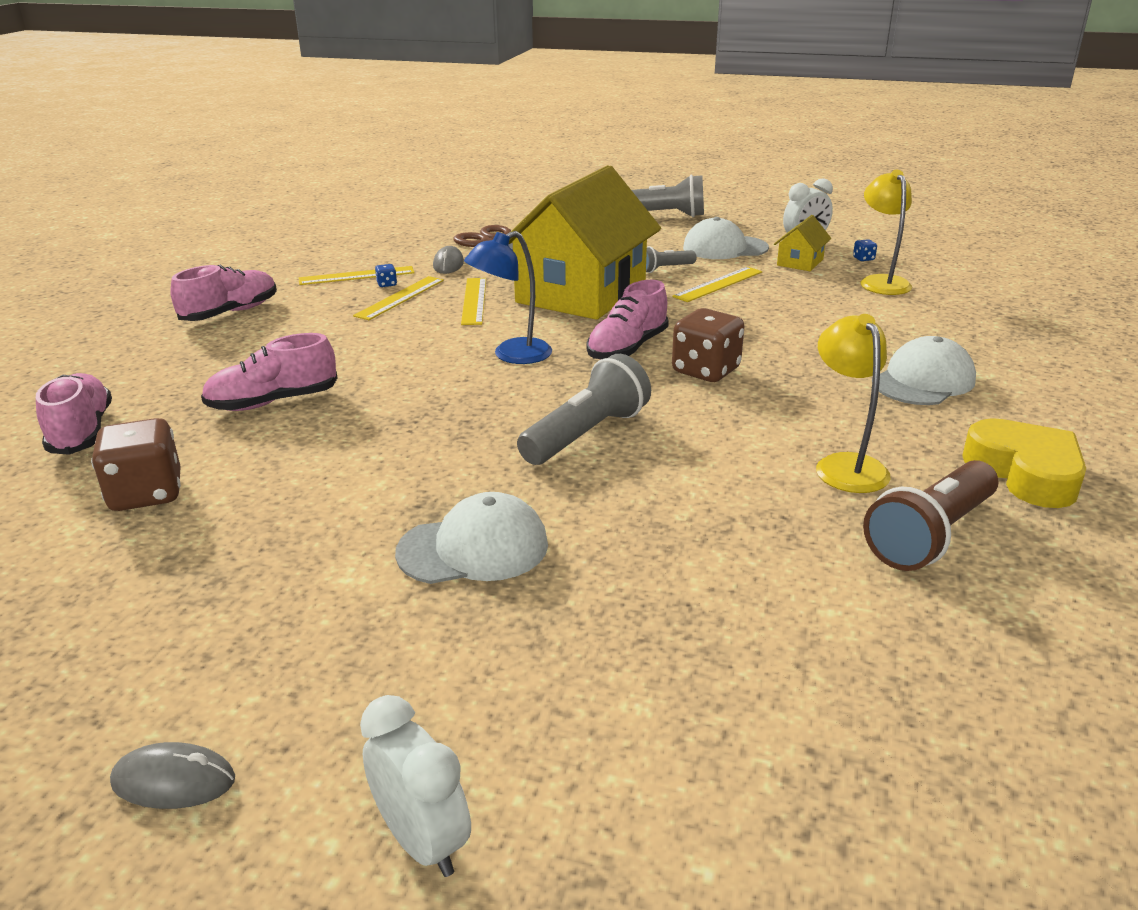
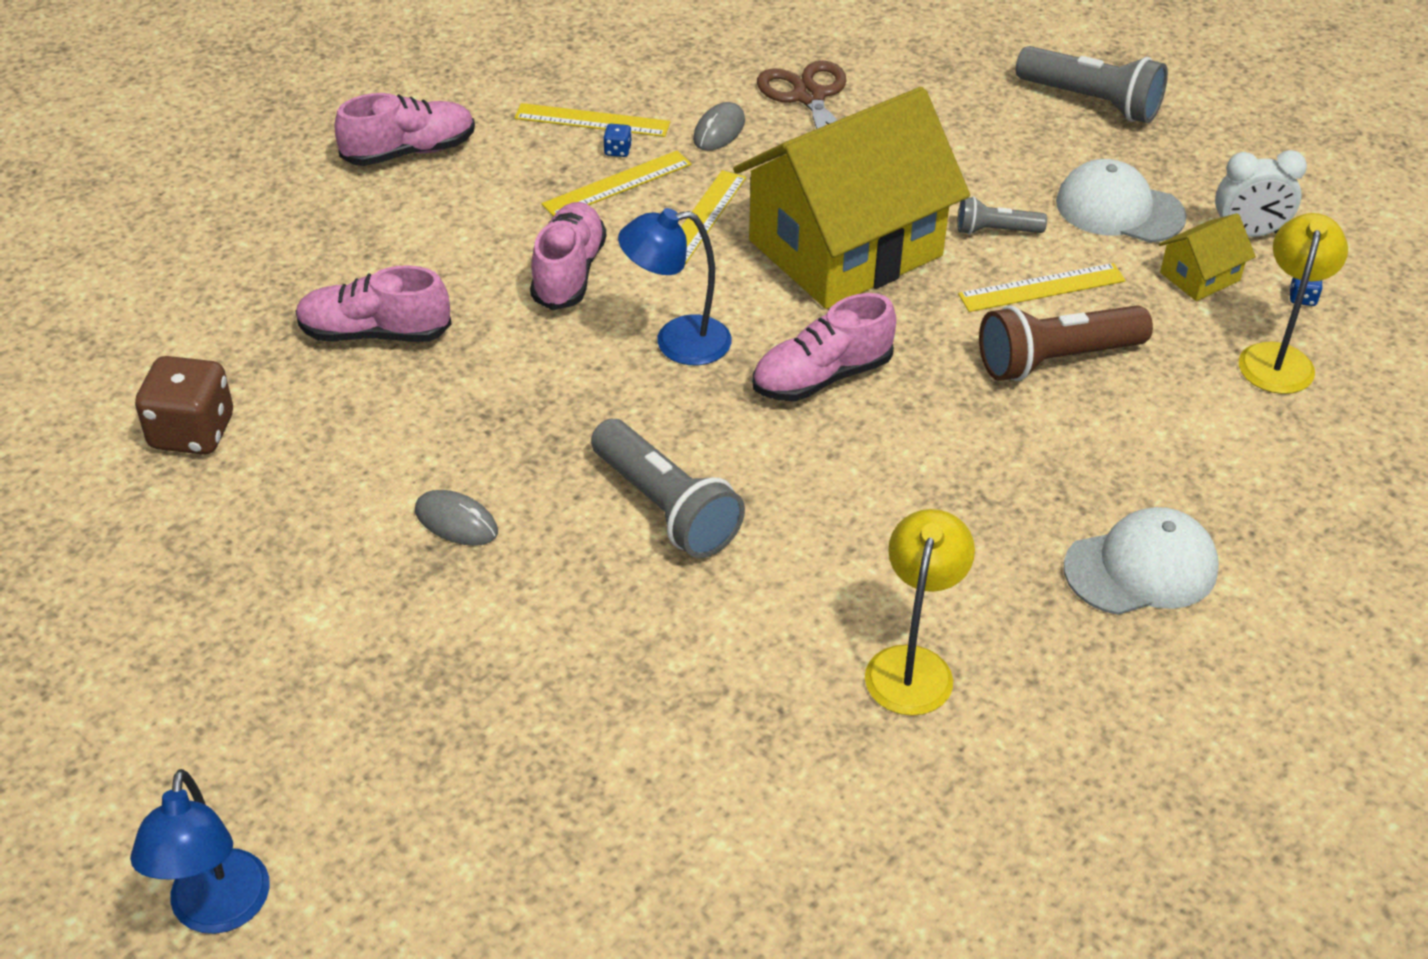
camera: 25 degrees right, 15 degrees up
(82, 432) = (172, 315): pink shoe -> pink shoe (569, 273)
(173, 781) = (73, 776): grey mouse -> grey mouse (456, 522)
(422, 841) = (217, 911): white clock -> blue lamp
(473, 548) = (444, 626): white cap -> none
(586, 434) = (666, 508): grey flashlight -> grey flashlight turned 75 degrees clockwise
(705, 371) = (884, 452): brown dice -> none
(930, 535) = (911, 798): brown flashlight -> brown flashlight (1056, 360)
(1025, 473) = (1111, 758): yellow heart -> none

